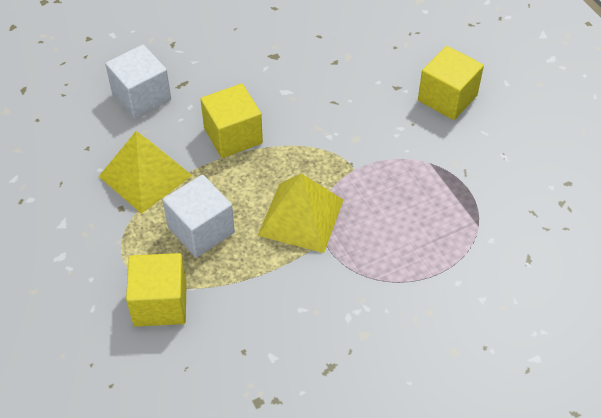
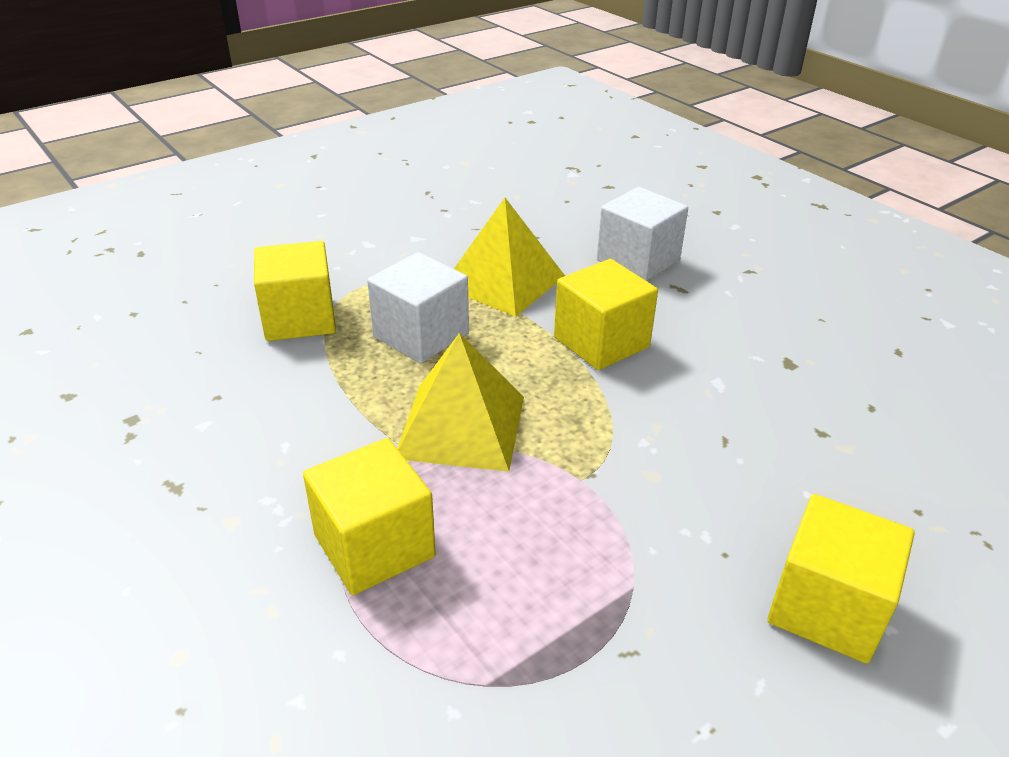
camera: 80 degrees right, 15 degrees down
(391, 265) = (374, 546): none -> yellow cube

